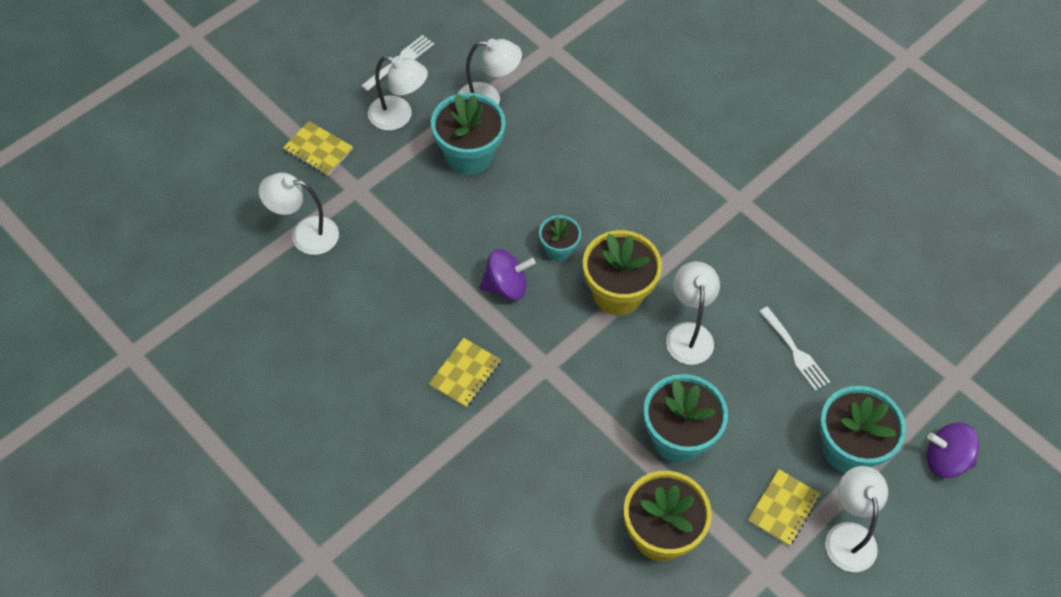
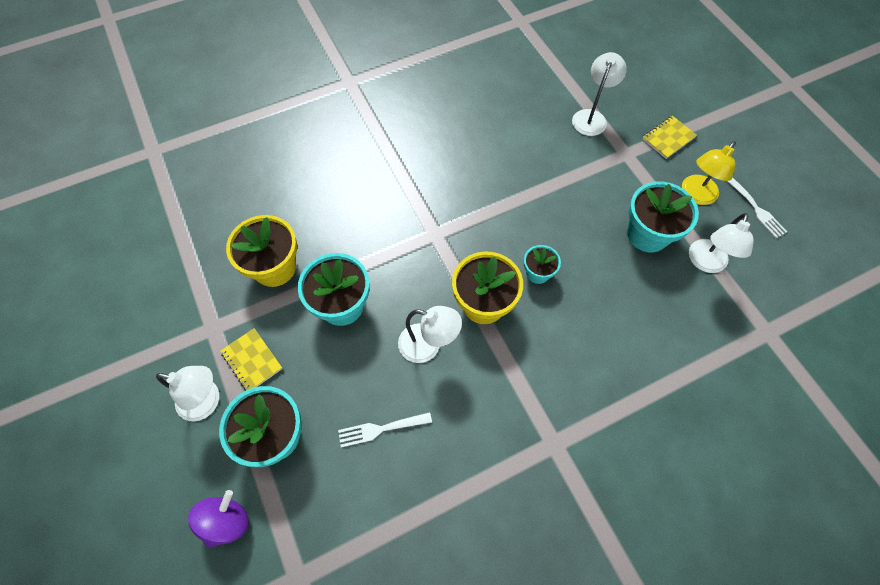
camera: 110 degrees right, 5 degrees up
(399, 116) = (695, 195): white lamp -> yellow lamp
(465, 373) = (447, 183): yellow notebook -> none
(506, 286) = (513, 227): purple spinning top -> none

